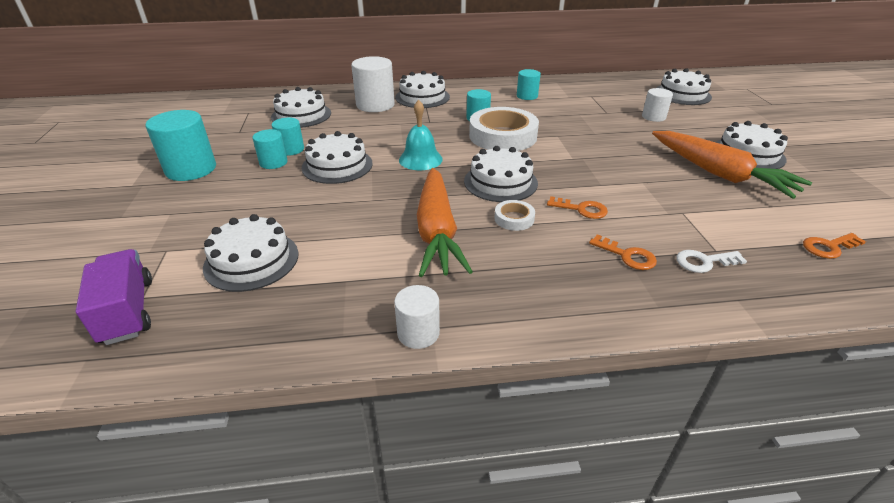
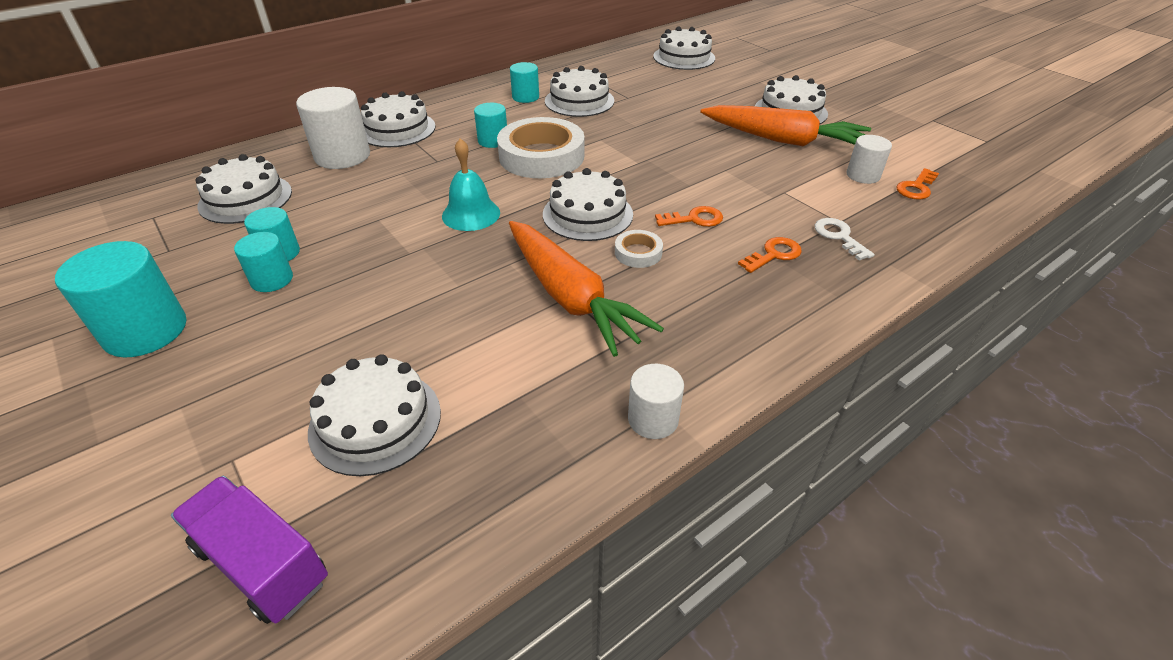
camera: 30 degrees left, 5 degrees up
(337, 165) = (370, 255): white cake -> white cake (579, 101)
(627, 255) = (773, 255): orange key -> orange key turned 45 degrees counterclockwise
(653, 117) = (677, 91): white cylinder -> white cylinder (863, 175)
(704, 262) = (839, 237): white key -> white key turned 105 degrees clockwise

